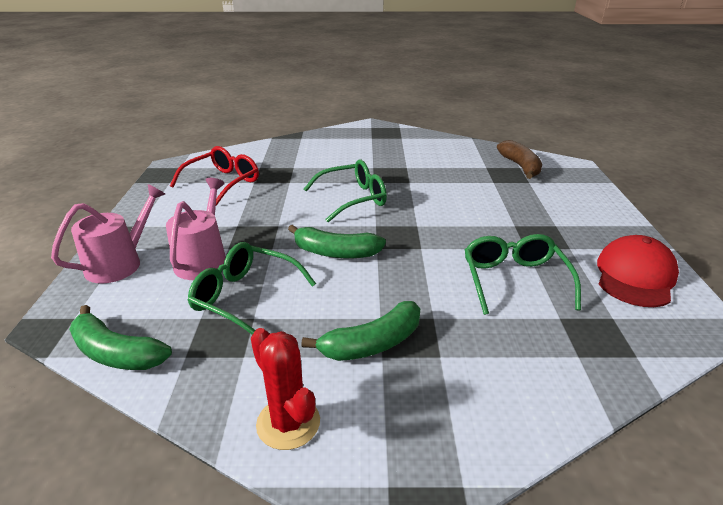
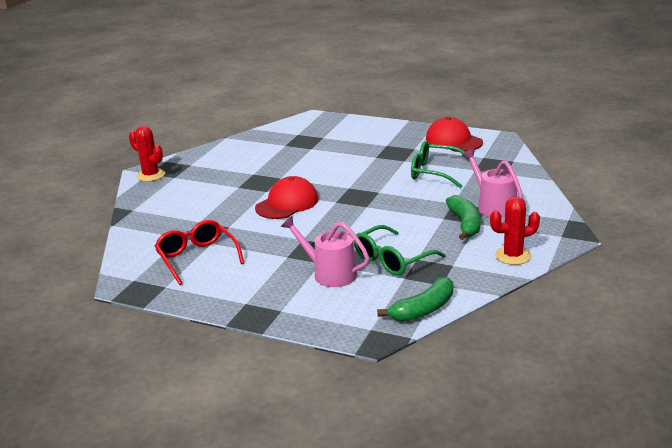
camera: 65 degrees left, 5 degrees down
(119, 263) = (306, 311): pink watering can -> pink watering can (493, 206)
(335, 252) = (361, 221): green banana -> none
(353, 198) = (287, 203): green glasses -> red cap
(367, 129) = (150, 175): none -> red cactus
(520, 167) = (297, 133): brown banana -> none

